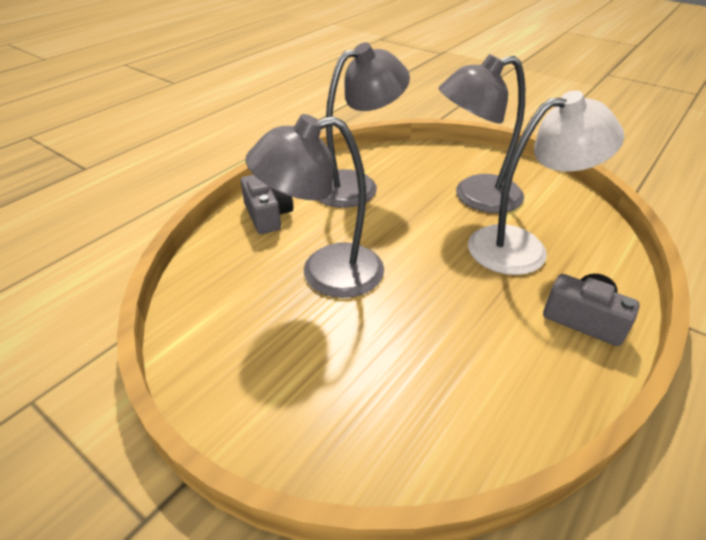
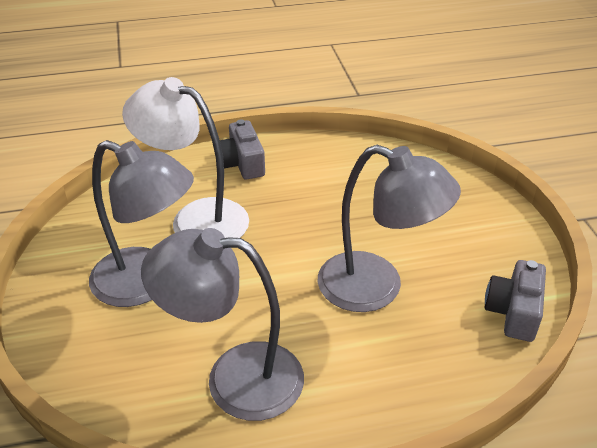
camera: 140 degrees left, 0 degrees up
(268, 215) = (377, 394): grey camera -> grey camera (513, 312)

